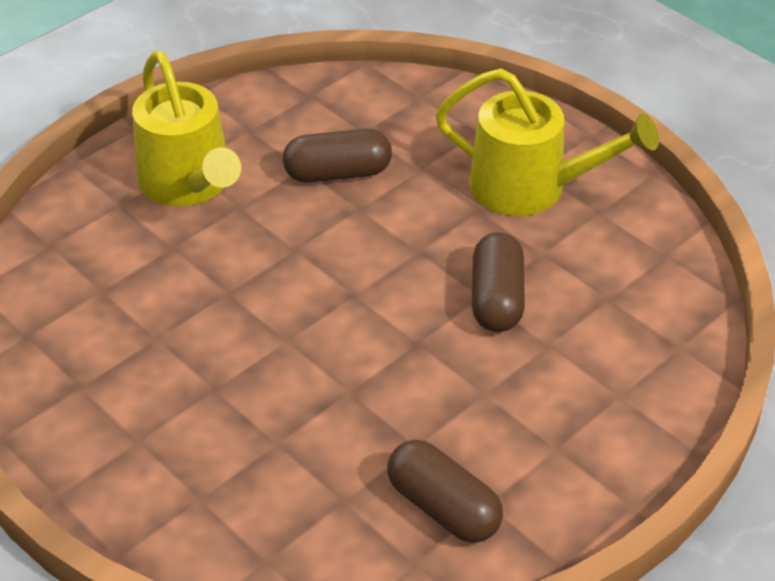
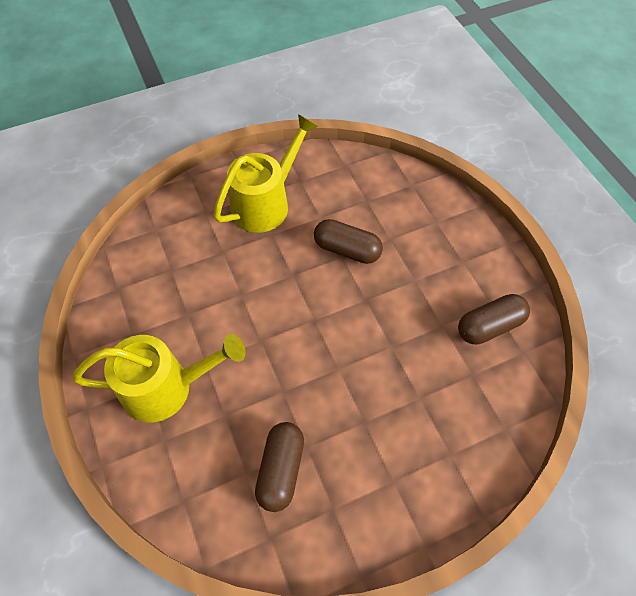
camera: 70 degrees left, 15 degrees up
(337, 173) = (202, 295): brown capsule -> brown capsule (281, 470)

